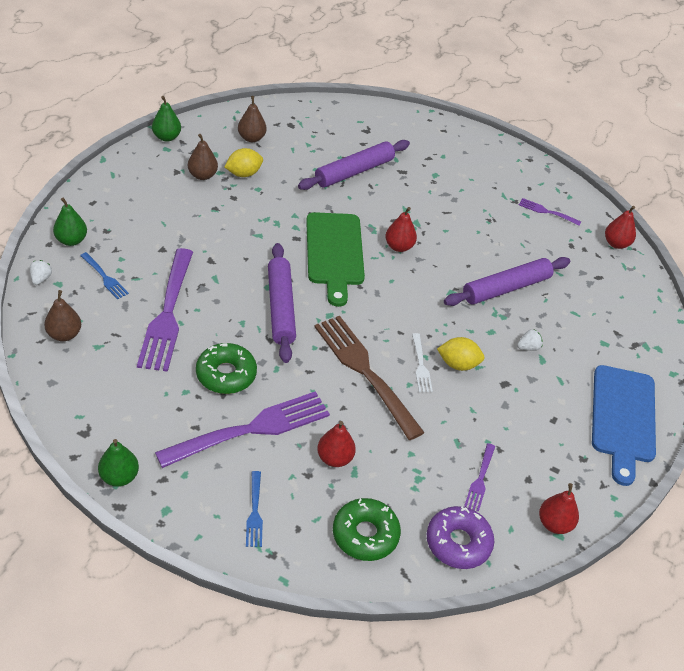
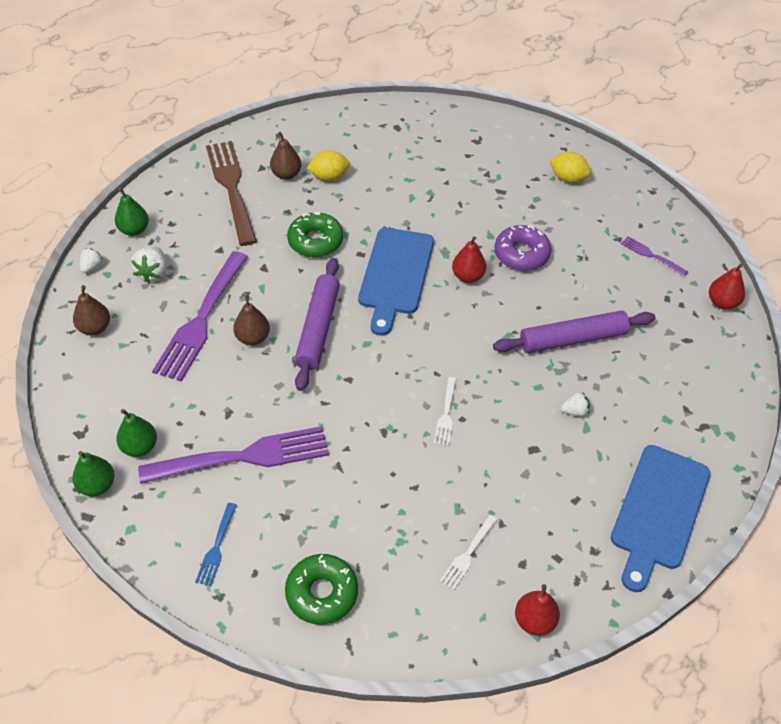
camera: 20 degrees right, 5 degrees up
(104, 277) = (153, 273): blue fork -> white strawberry
(166, 137) = (264, 129): green pear -> green pear (140, 447)
(226, 374) = (238, 393): green donut -> green donut (315, 241)
(251, 138) = (350, 138): brown pear -> brown pear (253, 338)
(334, 458) = (318, 503): red pear -> none
(335, 253) = (395, 275): green cutting board -> blue cutting board
(354, 172) = (447, 186): purple rolling pin -> none
(365, 371) = (383, 412): brown fork -> brown fork (232, 188)
(458, 364) = (488, 419): yellow lemon -> yellow lemon (568, 178)
(458, 542) = (419, 621): purple donut -> purple donut (521, 254)
(480, 479) = (467, 554): purple fork -> white fork

